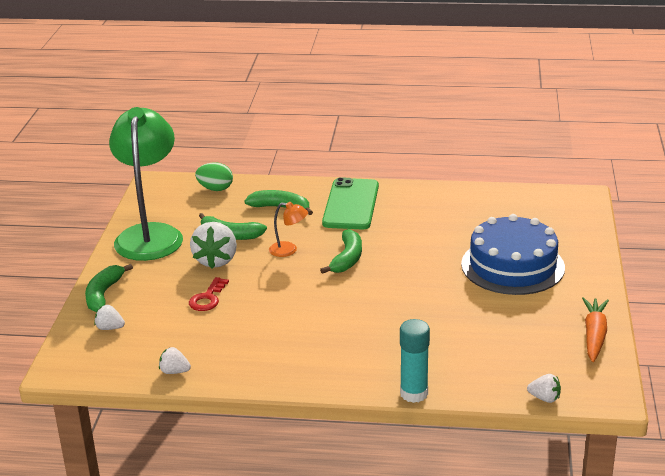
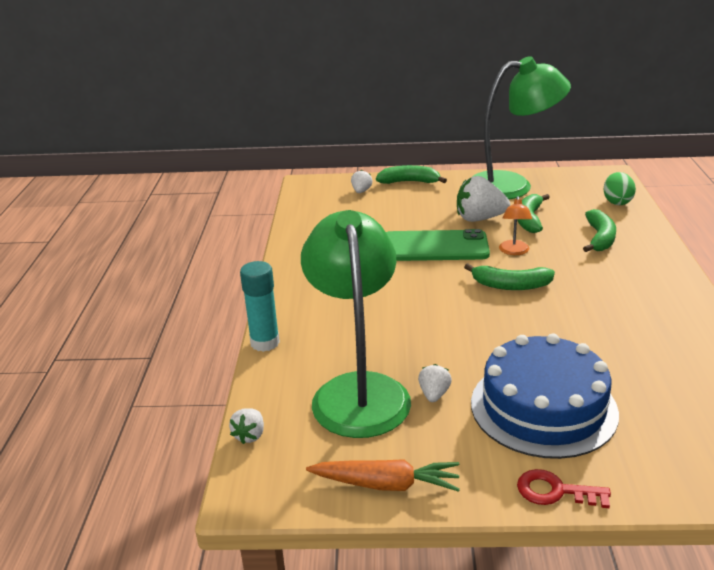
camera: 85 degrees right, 0 degrees up
(174, 371) = (302, 223): white strawberry -> white strawberry (434, 394)
(207, 298) = (414, 223): red key -> red key (555, 491)
(351, 204) = (634, 278): green phone -> green phone (434, 247)
(489, 343) = (358, 390): none -> green lamp

